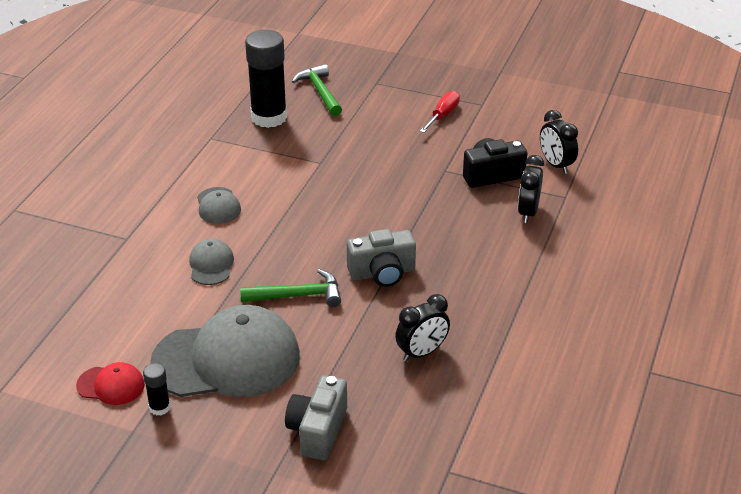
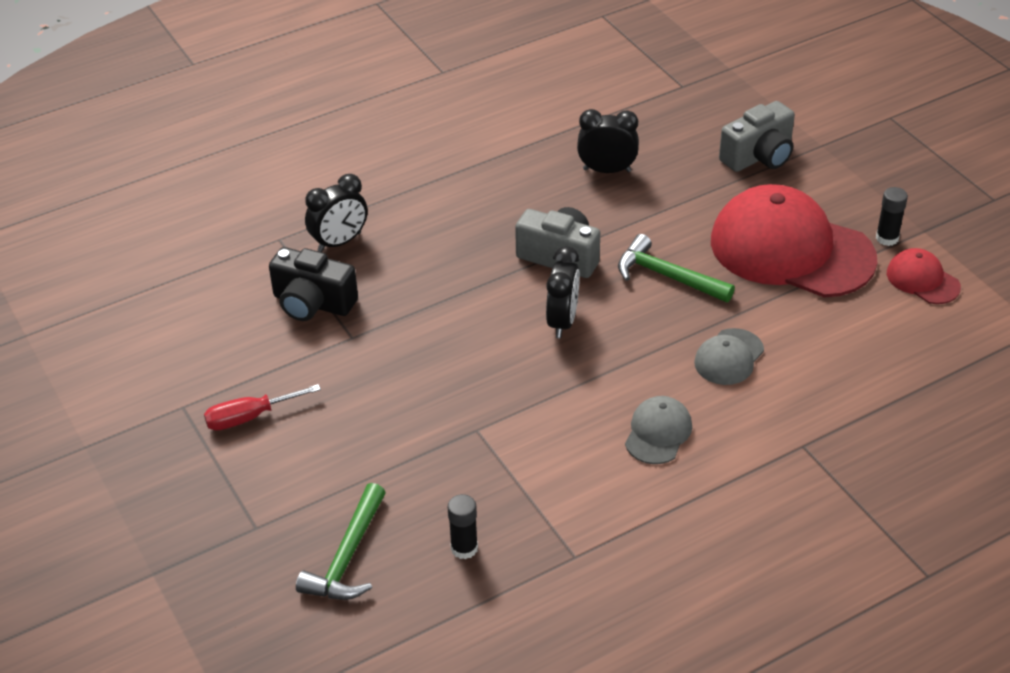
camera: 140 degrees left, 5 degrees up
(227, 359) = (791, 250): grey cap -> red cap
(269, 117) = (464, 548): black glue stick -> black glue stick, size x0.45
(556, 165) = (232, 278): black clock -> black clock (562, 321)

